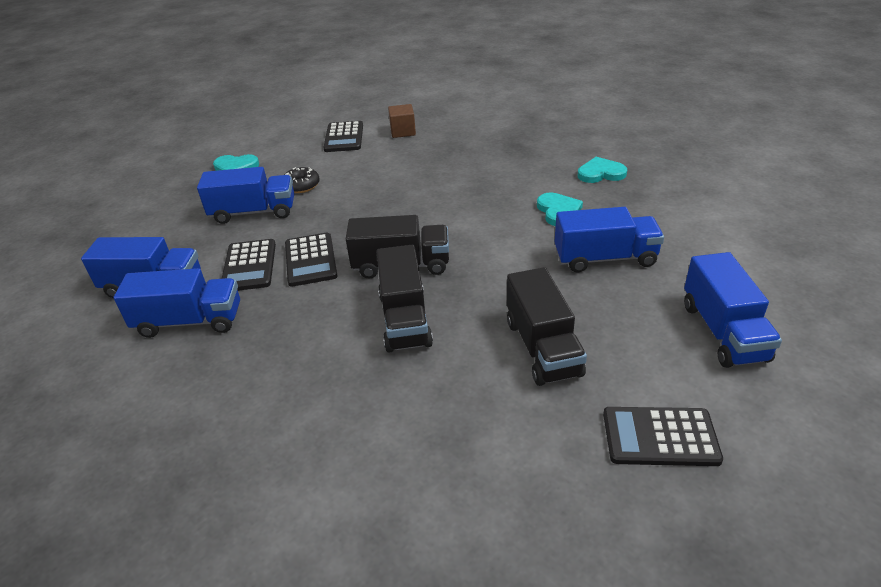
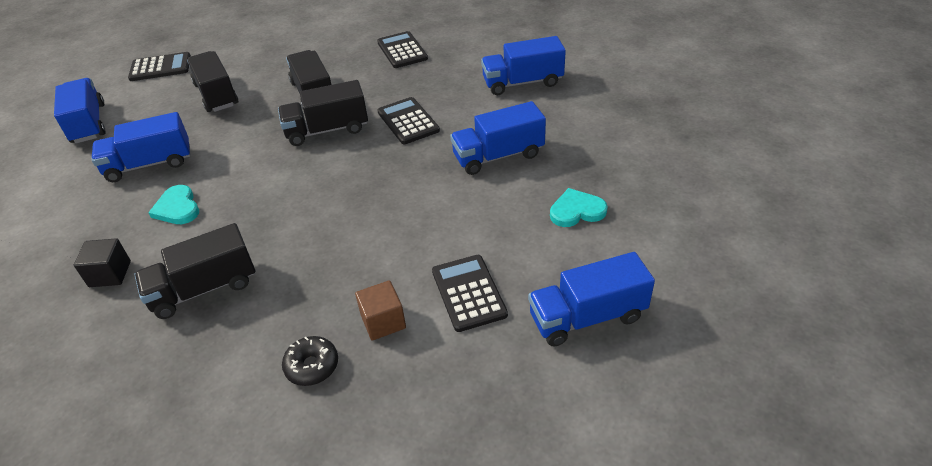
camera: 165 degrees right, 5 degrees up
(189, 321) = (469, 68): blue truck -> blue truck (587, 317)
(249, 266) = (458, 108): black calculator -> black calculator (402, 50)
(301, 186) = (471, 196): black donut -> black donut (312, 366)
(522, 157) = (204, 288): none -> black truck
(601, 173) = (110, 274): turquoise heart -> black cube

